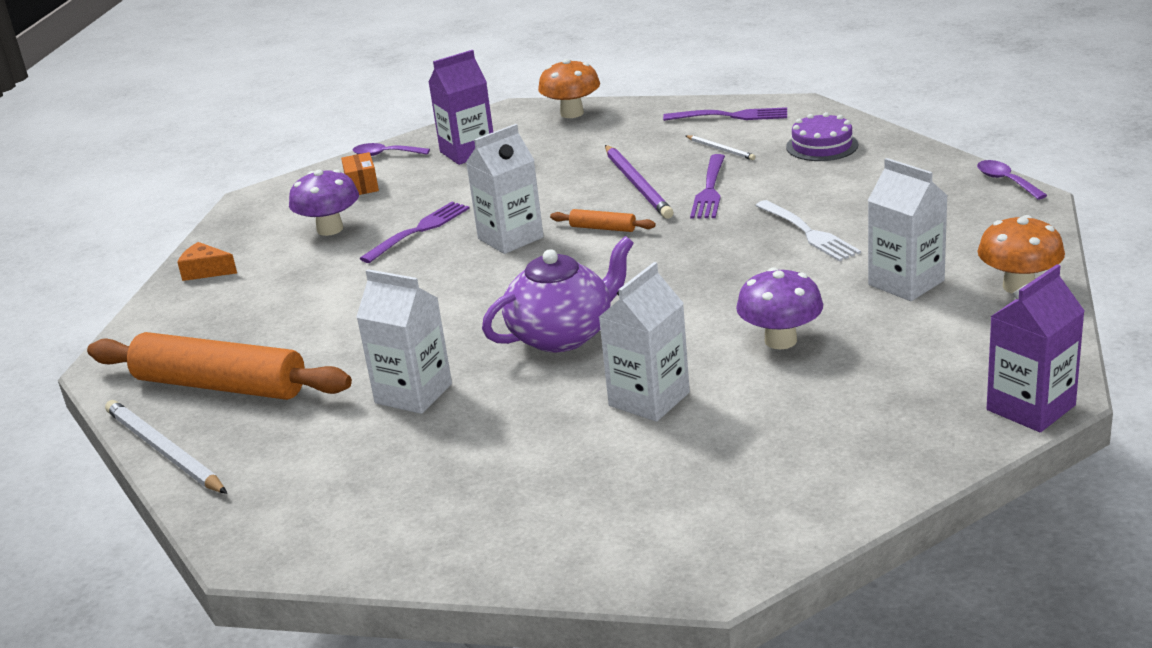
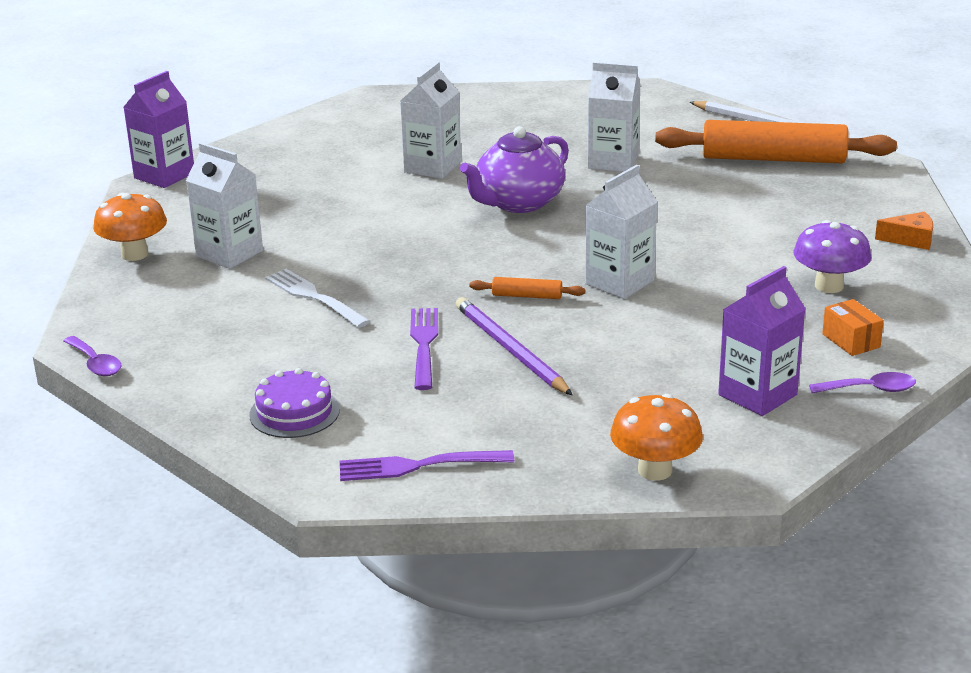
camera: 165 degrees right, 0 degrees up
(418, 231) = (726, 287): purple fork -> none
(720, 149) = (422, 404): white pencil -> none
(780, 340) = (338, 206): purple mushroom -> none

